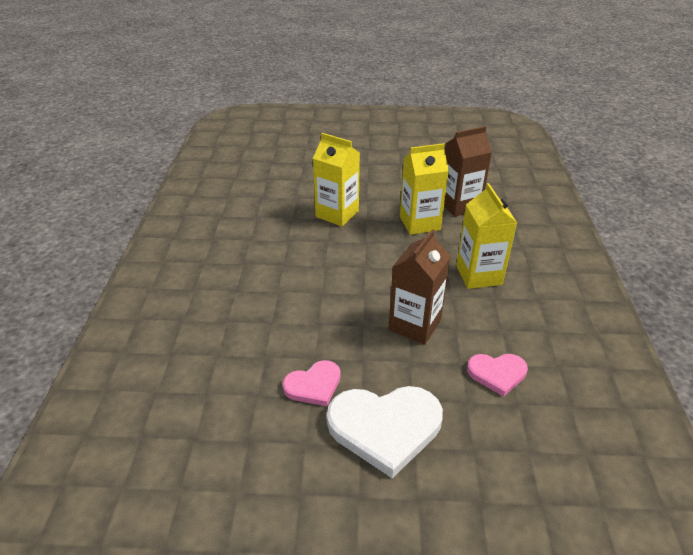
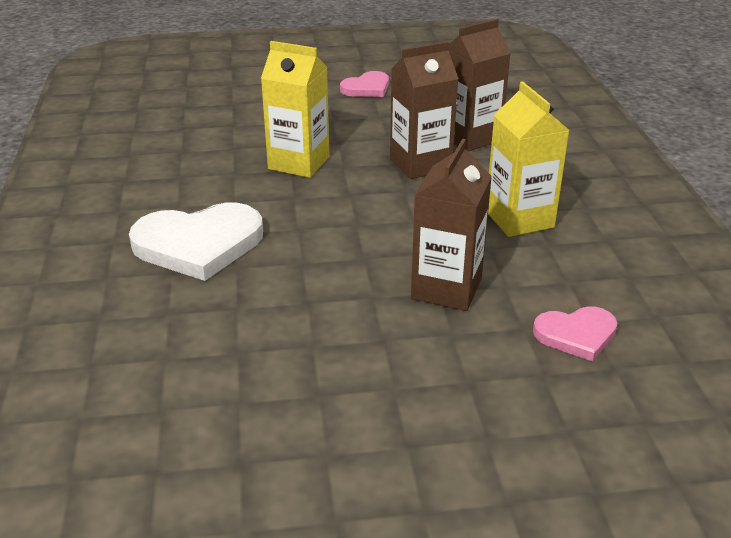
camera: 10 degrees left, 5 degrees down
(314, 385) = (320, 380): pink heart -> pink heart (367, 88)
(385, 427) = (438, 420): white heart -> white heart (199, 244)
(419, 223) = (420, 164): yellow carton -> brown carton

